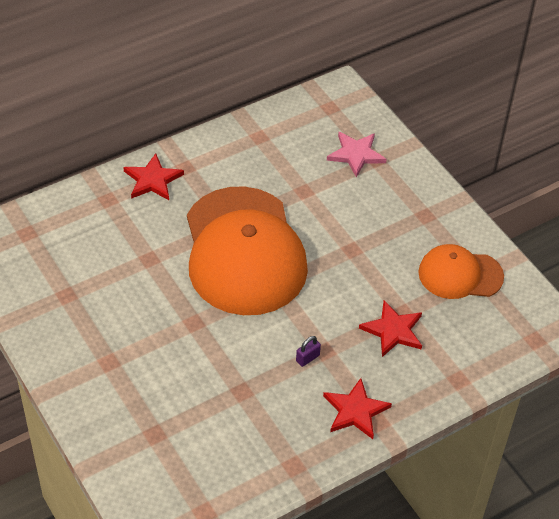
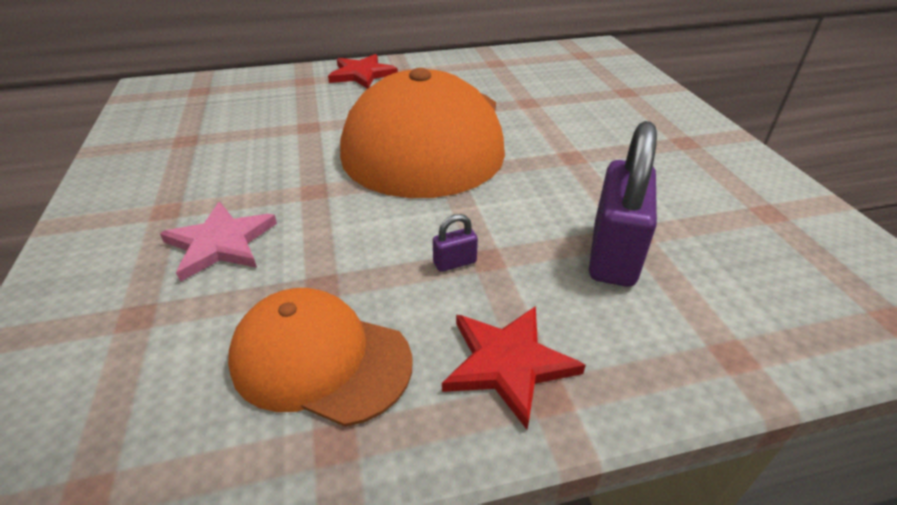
camera: 20 degrees right, 10 degrees down
(356, 154) = (602, 85): pink star -> pink star (221, 243)
(393, 331) = (613, 254): red star -> purple padlock
(460, 275) = (737, 206): orange cap -> orange cap (320, 359)

